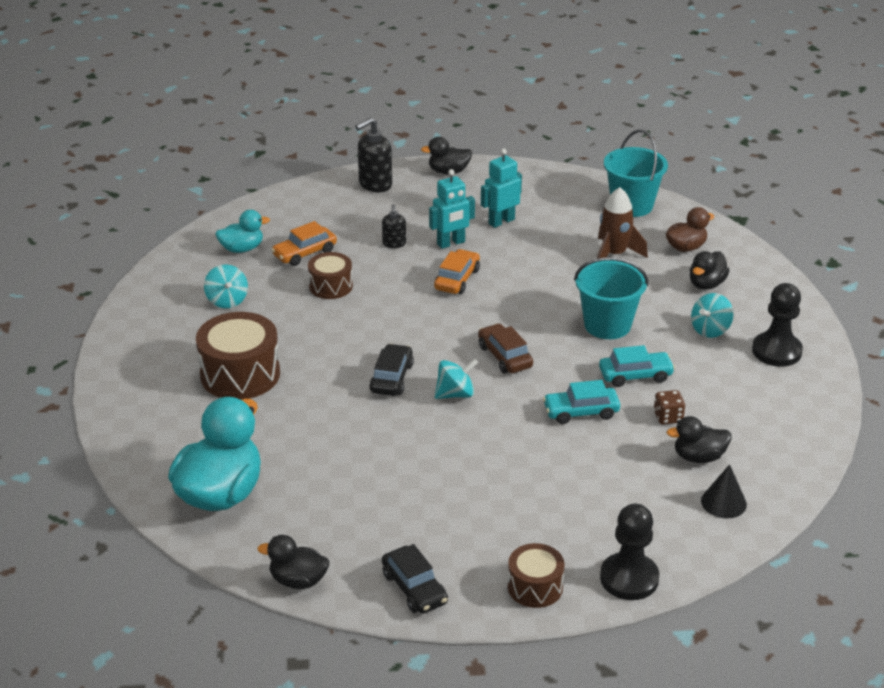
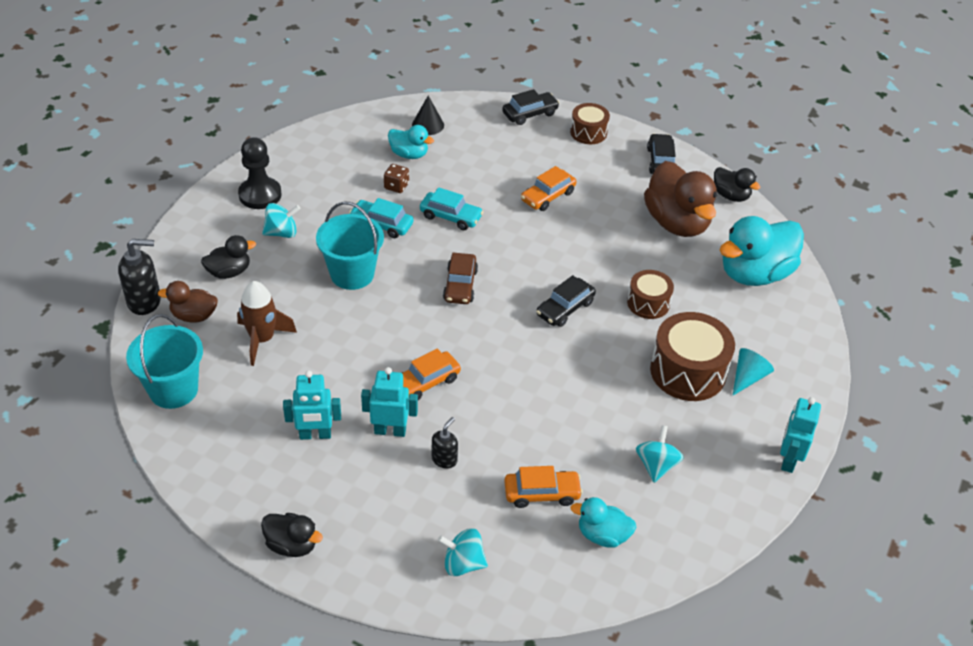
camera: 150 degrees left, 10 degrees up
(115, 345) = (788, 460): none -> turquoise robot
(180, 392) = (748, 377): none -> turquoise cone
(330, 286) = (546, 433): brown drum -> brown drum (648, 303)
(341, 514) = (677, 223): none -> brown duck
(375, 184) = (389, 568): black soap dispenser -> black soap dispenser (144, 301)
(455, 394) = (527, 272): turquoise spinning top -> turquoise spinning top (463, 563)
(506, 479) = (548, 196): none -> orange car
(629, 578) = (530, 114): black pawn -> black car
(698, 457) = (409, 154): black duck -> turquoise duck

